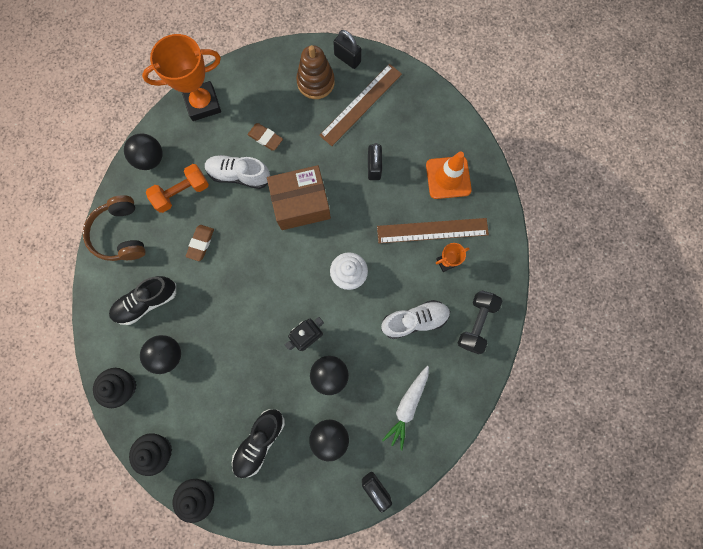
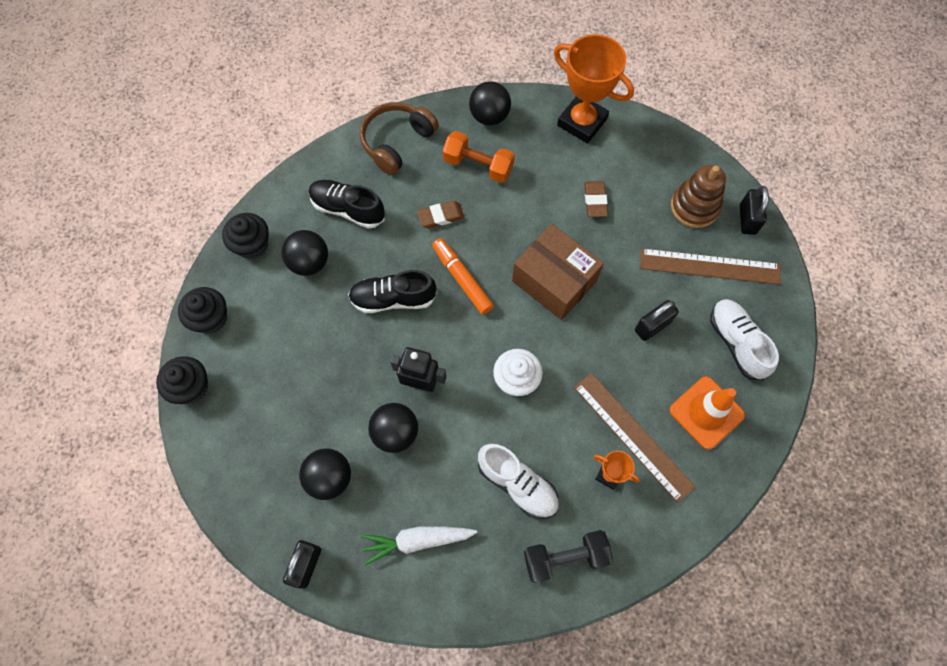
camera: 55 degrees right, 10 degrees down
(239, 175) = (537, 203): white shoe -> white shoe (736, 343)
(256, 261) = (462, 279): none -> orange marker
(259, 441) = (279, 409): black shoe -> black shoe (393, 299)

